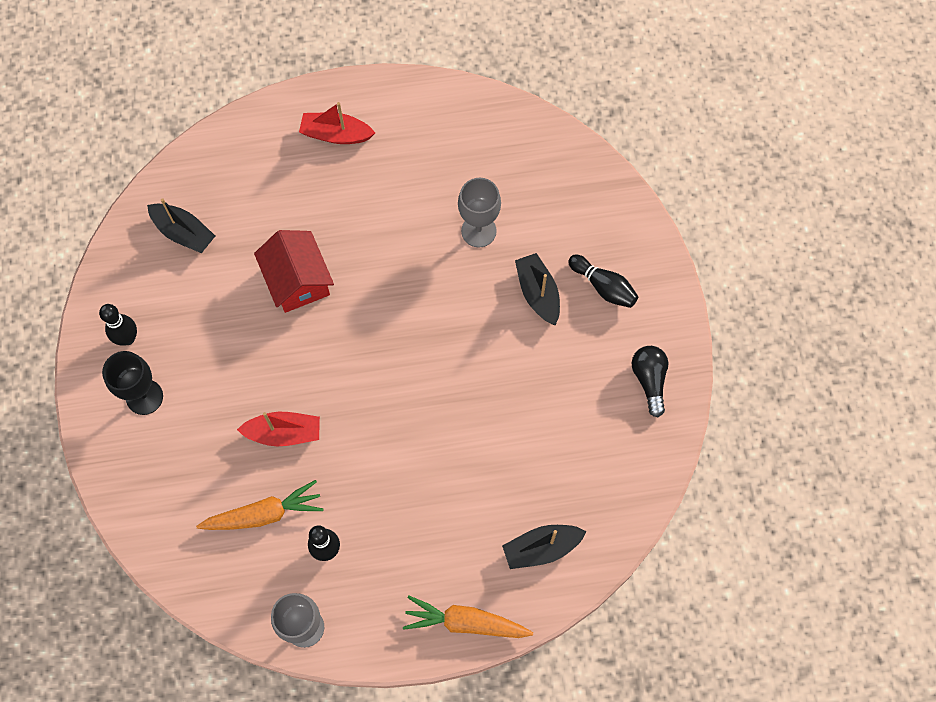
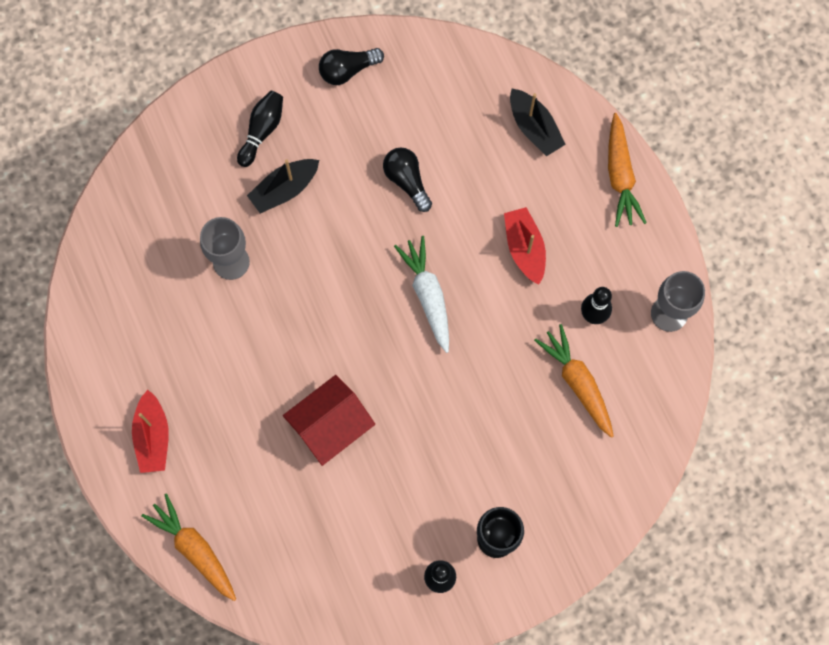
camera: 105 degrees left, 5 degrees up
(183, 233) = (307, 561): black boat -> none
(226, 147) = (195, 549): none -> orange carrot
(284, 433) = (493, 389): red boat -> red boat (524, 248)
(394, 396) = (428, 295): none -> white carrot
(517, 407) = (407, 181): none -> black light bulb

